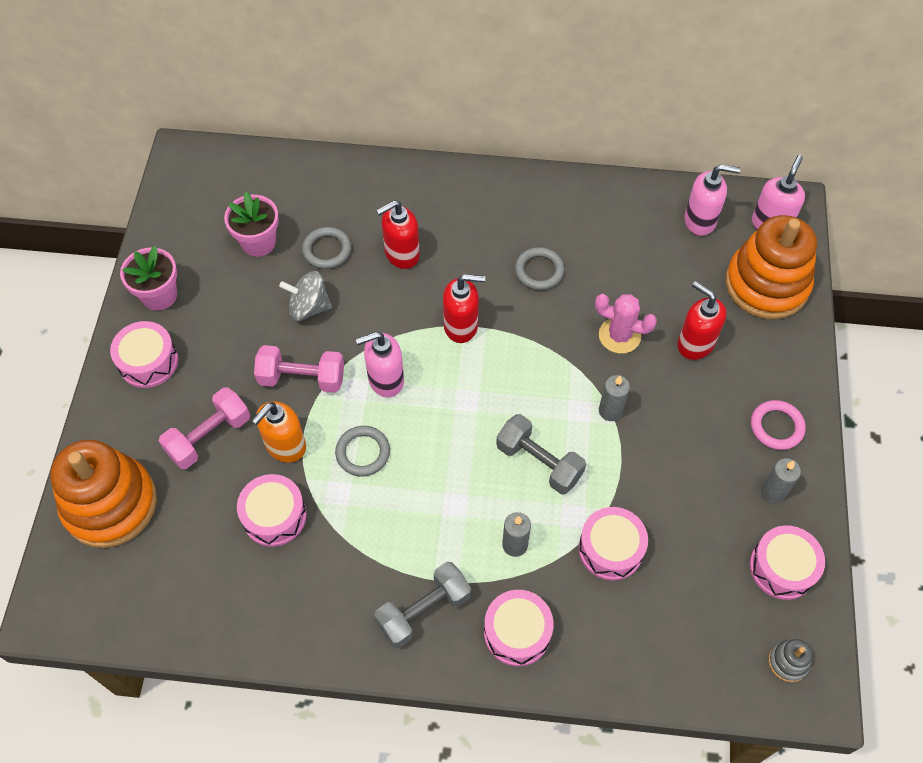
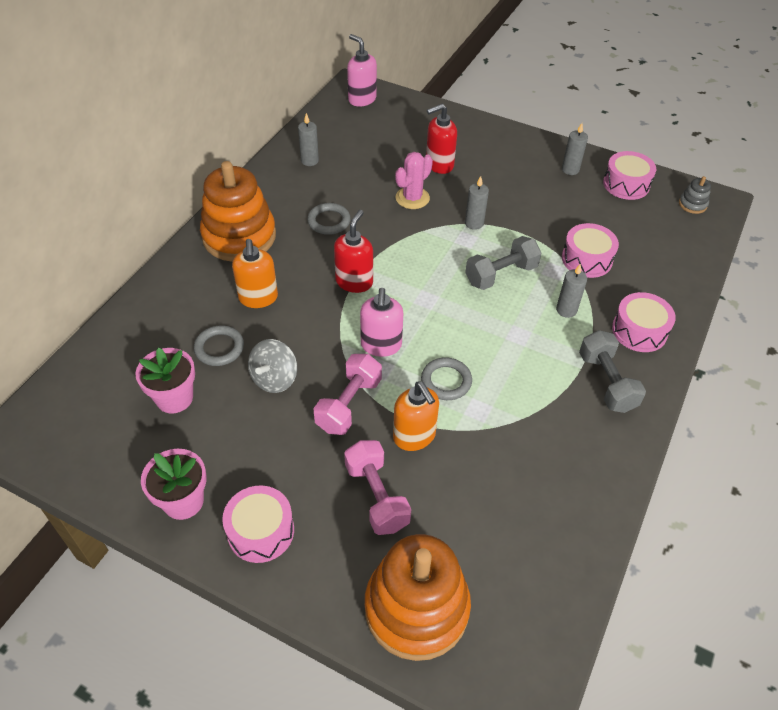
camera: 70 degrees left, 10 degrees down
(274, 516) = (483, 464): pink drum -> none
(401, 254) = (258, 298): red soap dispenser -> orange soap dispenser
(627, 216) = (309, 161): none -> grey candle
(700, 220) = (337, 128): pink soap dispenser -> none
(766, 284) = (409, 118): orange stacking toy -> orange stacking toy (239, 236)
(776, 427) = (522, 151): pink ring -> none

